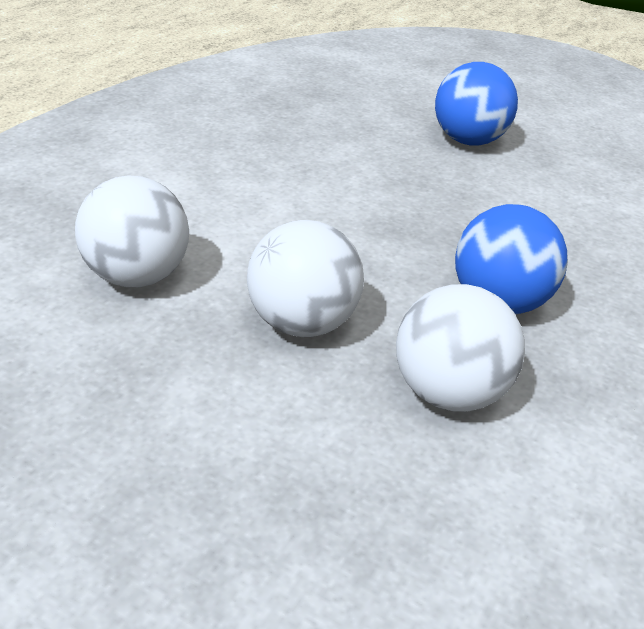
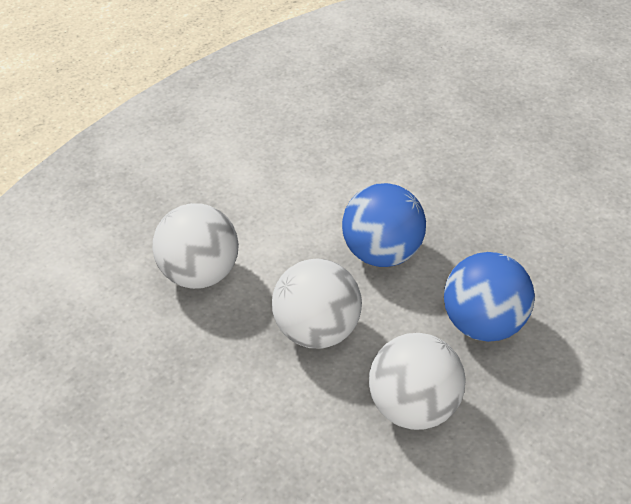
camera: 15 degrees right, 10 degrees up
(468, 141) = (517, 135): blue ball -> blue ball (381, 253)

